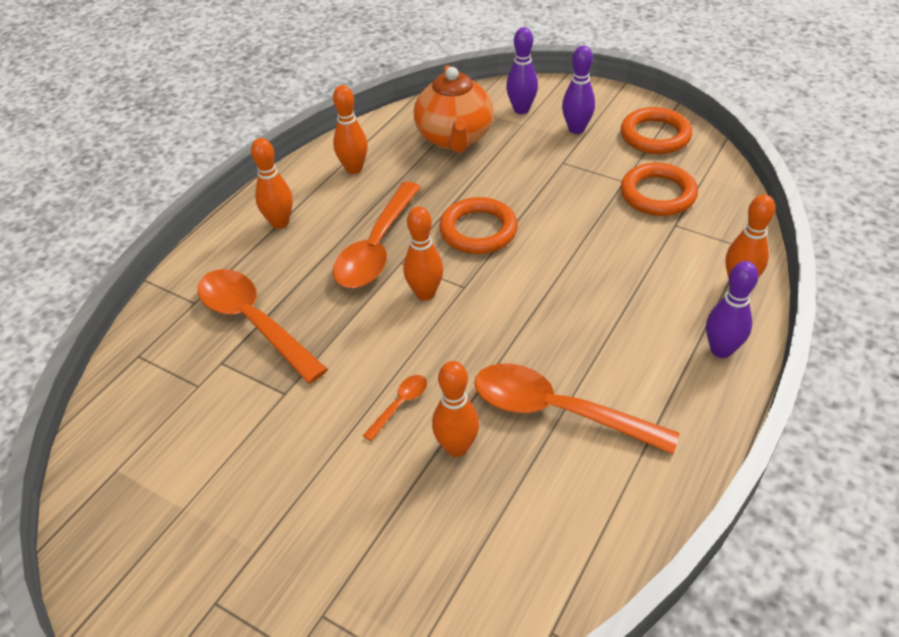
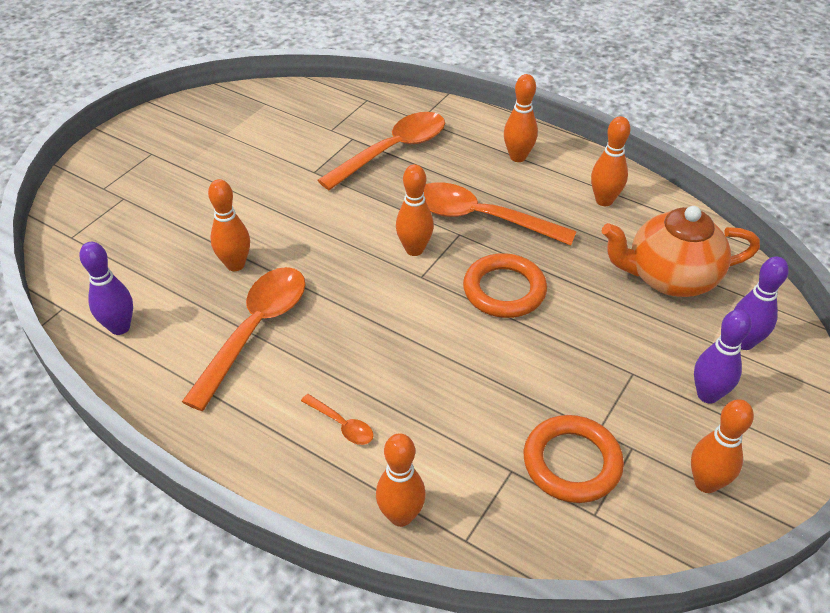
camera: 90 degrees right, 0 degrees up
(400, 405) = (287, 233): orange spoon -> orange spoon (342, 425)
(655, 135) = (706, 483): orange ring -> orange bowling pin
(721, 350) = (301, 473): purple bowling pin -> purple bowling pin (120, 327)

